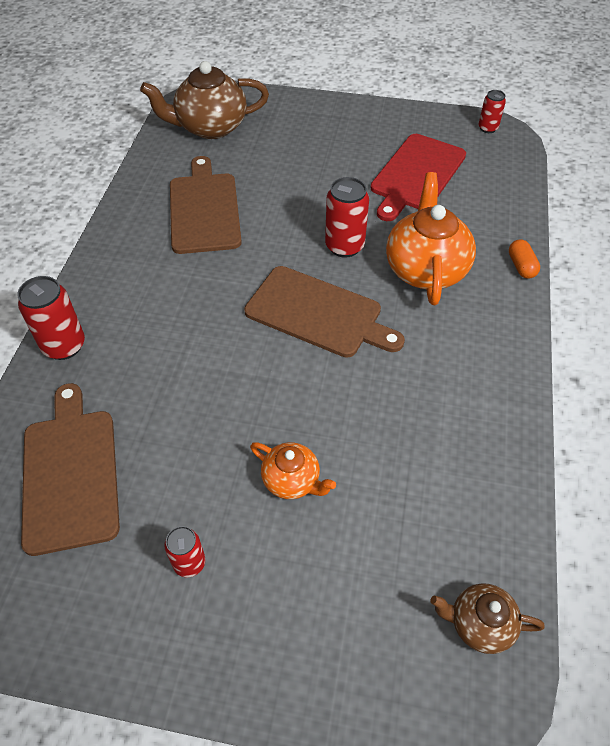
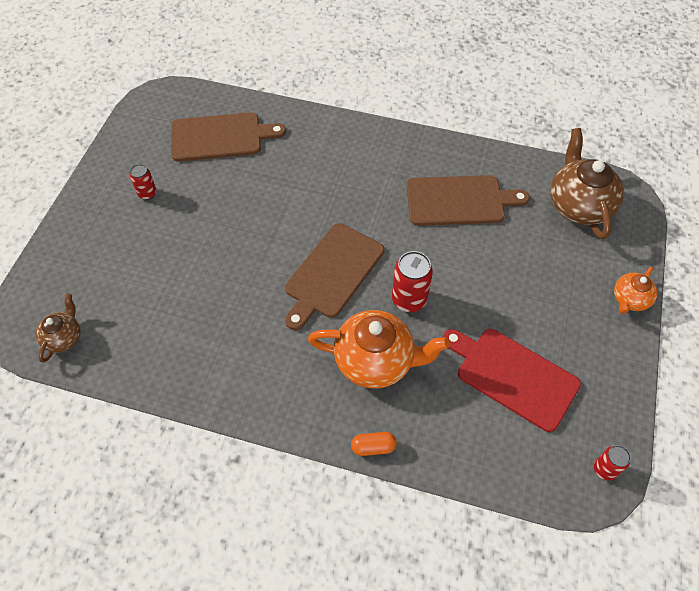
camera: 95 degrees right, 5 degrees up
(64, 346) = (320, 125): red can -> none
(292, 480) = (188, 246): orange teapot -> orange teapot (629, 299)

